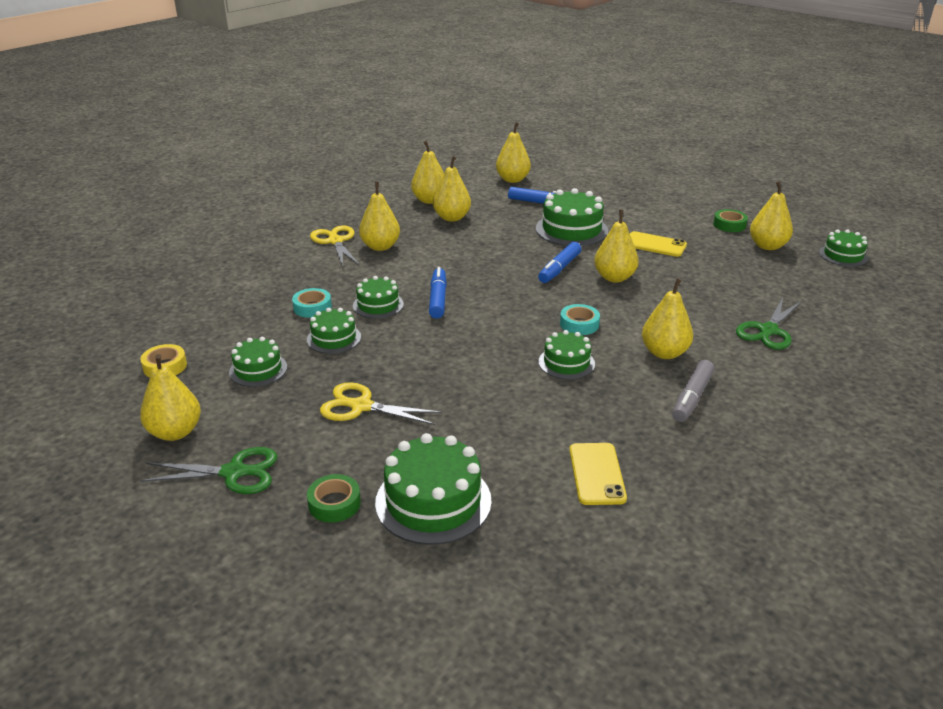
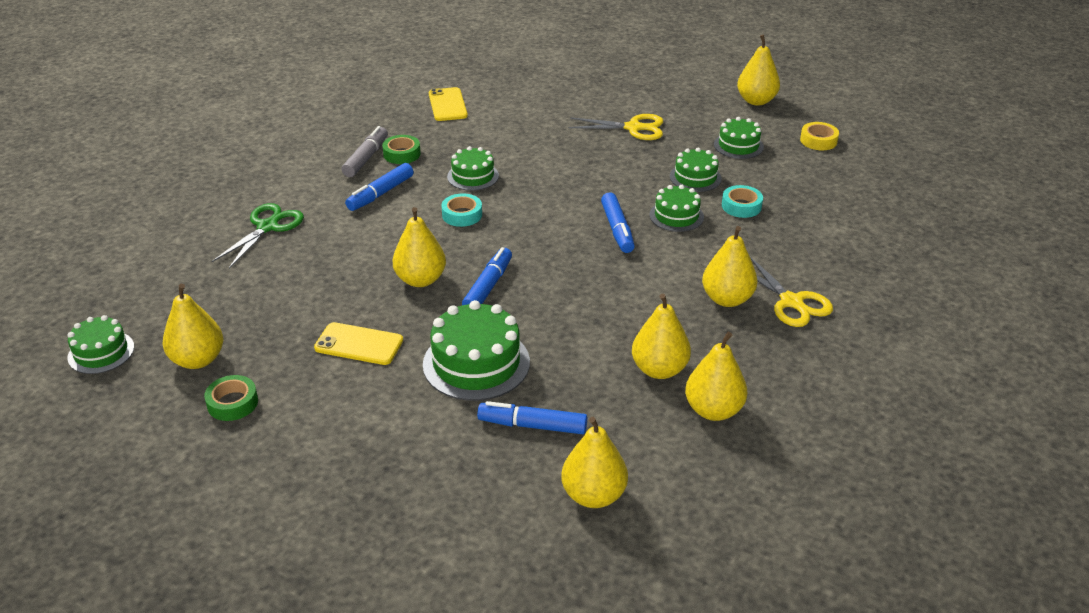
camera: 170 degrees right, 5 degrees up
(234, 472) = (692, 85): green scissors -> none
(334, 503) = (615, 77): green tape -> green tape (402, 154)
(433, 501) = (553, 83): green cake -> none
(664, 353) = (380, 194): yellow pear -> blue marker

